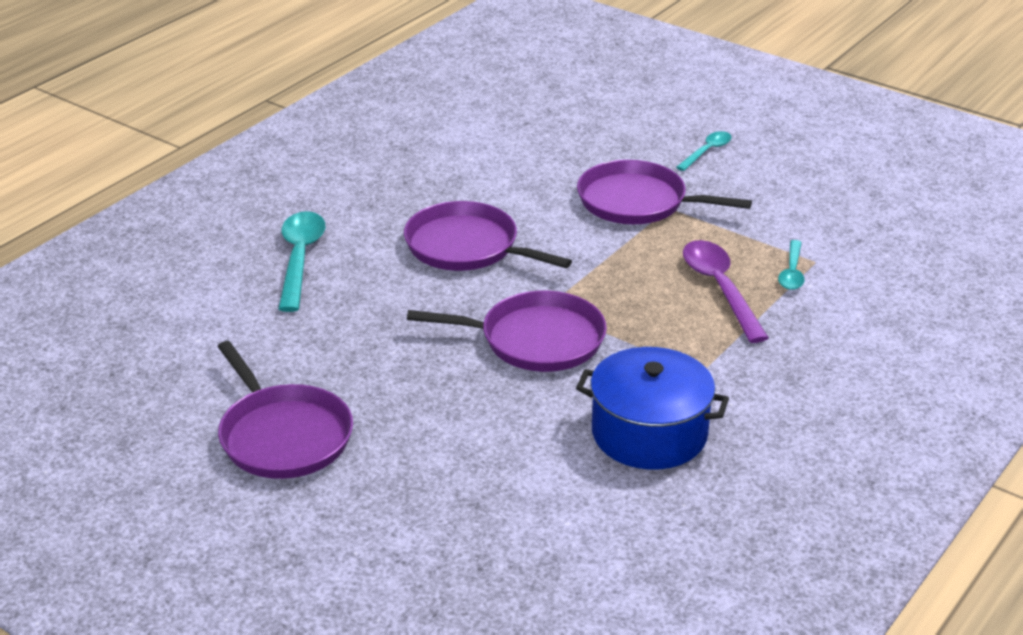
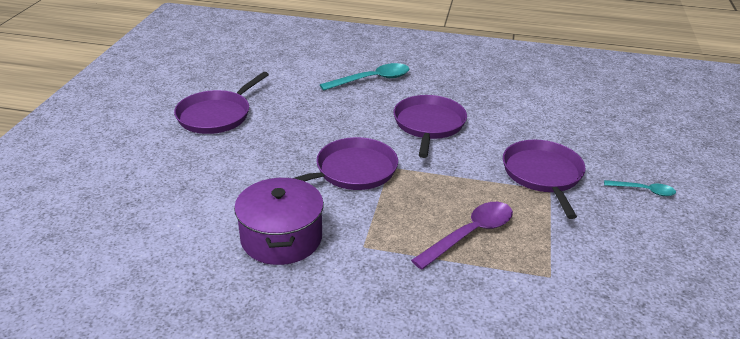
camera: 65 degrees right, 0 degrees up
(536, 340) = (352, 171): purple pan -> purple pan turned 105 degrees counterclockwise
(649, 433) = (281, 238): blue pot -> purple pot
(792, 273) = (522, 266): turquoise spoon -> none

